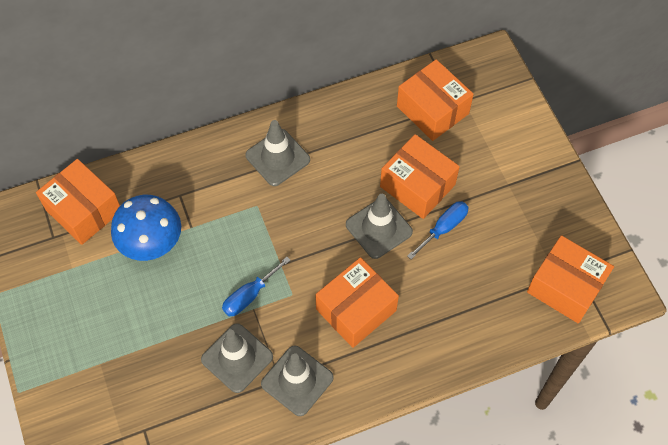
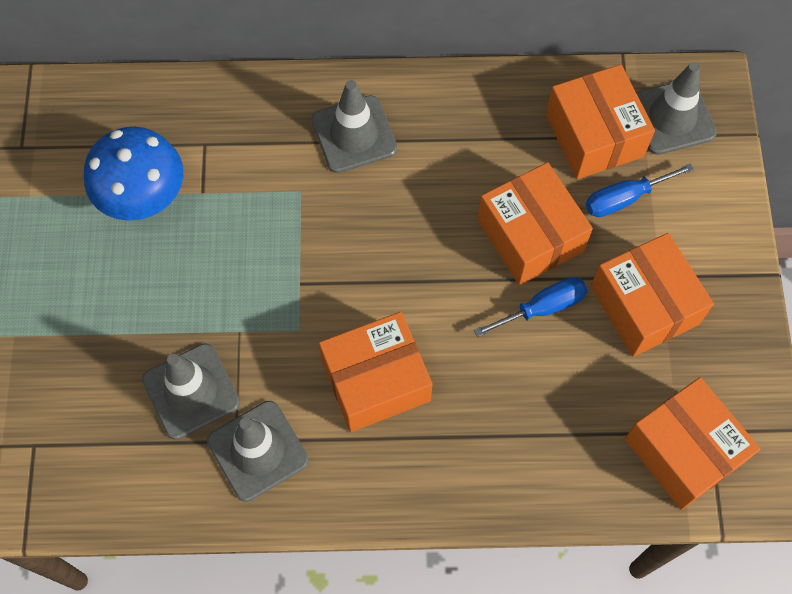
camera: 20 degrees right, 5 degrees up
(84, 210) = (74, 124): orange box -> orange box (644, 305)
(249, 295) = (241, 312): blue screwdriver -> blue screwdriver (624, 198)
(379, 228) = (452, 278): grey traffic cone -> grey traffic cone (672, 117)

